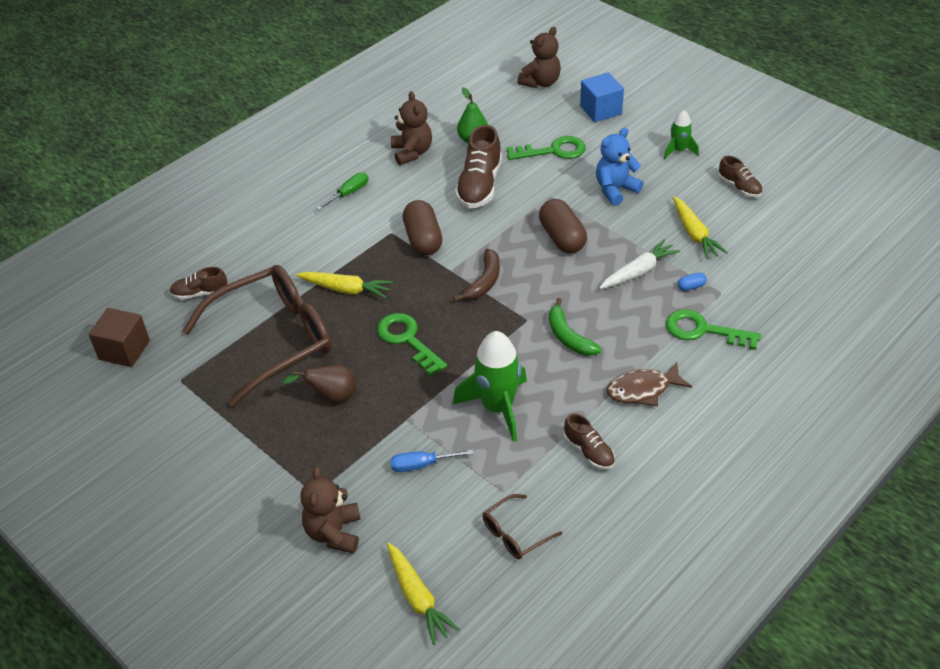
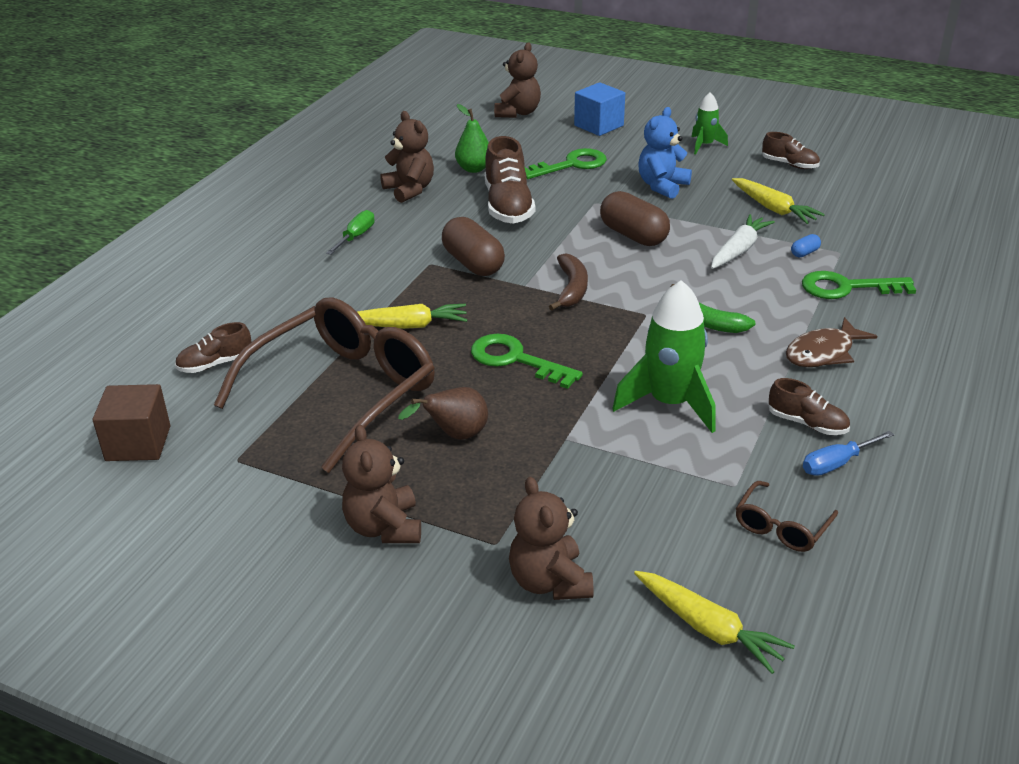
camera: 20 degrees left, 10 degrees down
(249, 460) = (384, 527): none -> brown teddy bear
(422, 465) = (616, 481): blue screwdriver -> blue screwdriver (837, 463)

